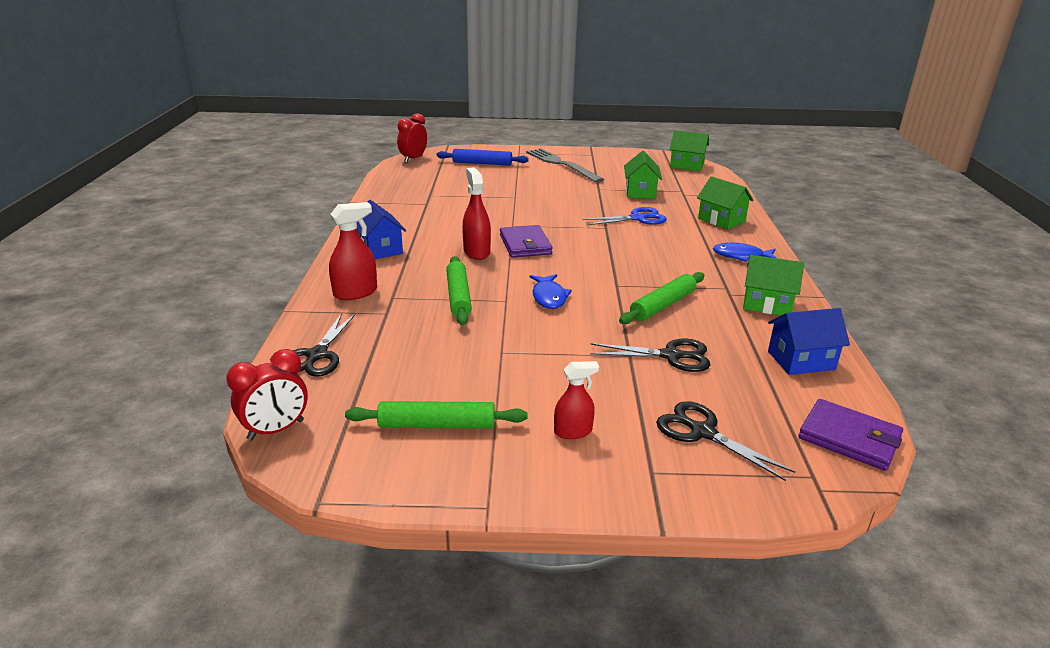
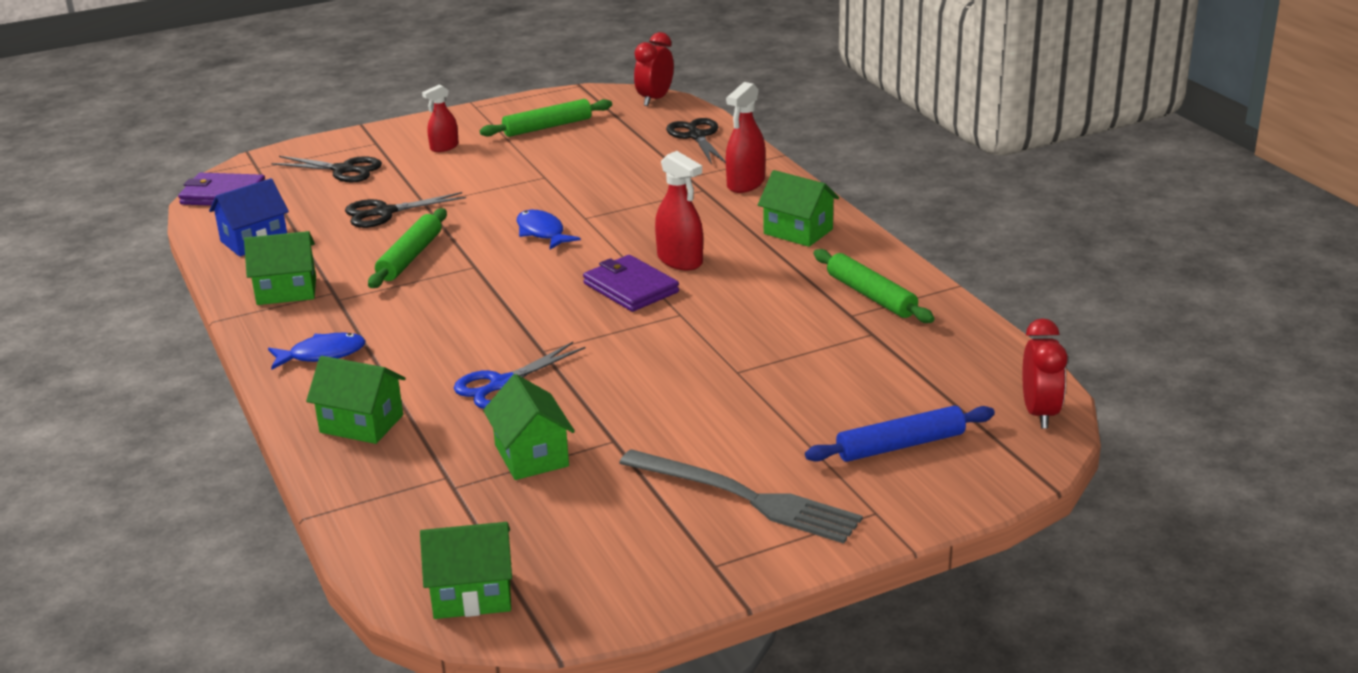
camera: 155 degrees right, 0 degrees up
(380, 249) = (798, 231): blue house -> green house
(458, 297) = (638, 207): green rolling pin -> green rolling pin (871, 295)

